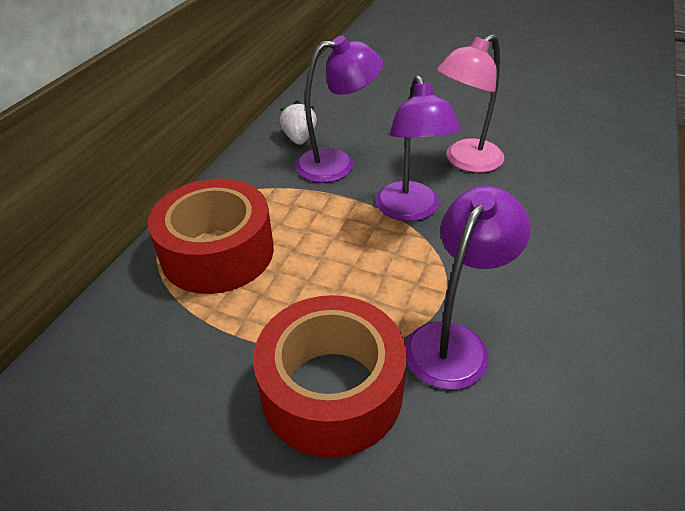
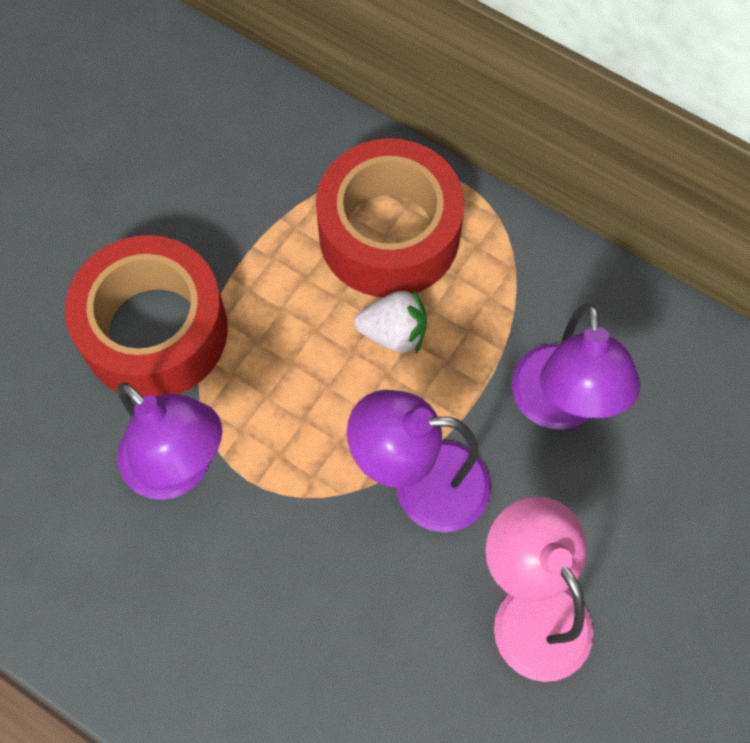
camera: 100 degrees right, 25 degrees up
(299, 138) = (642, 361): white strawberry -> white strawberry (394, 333)

